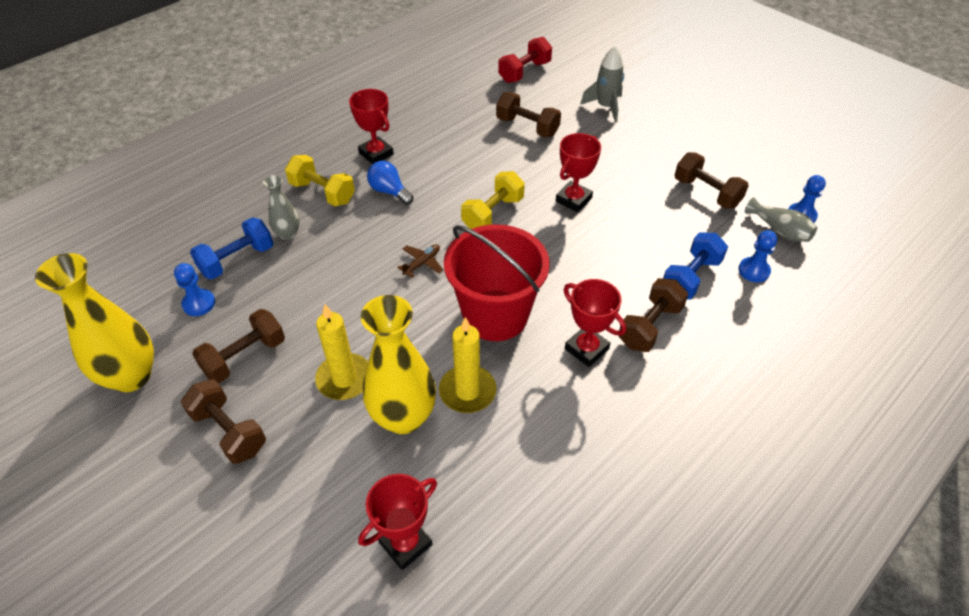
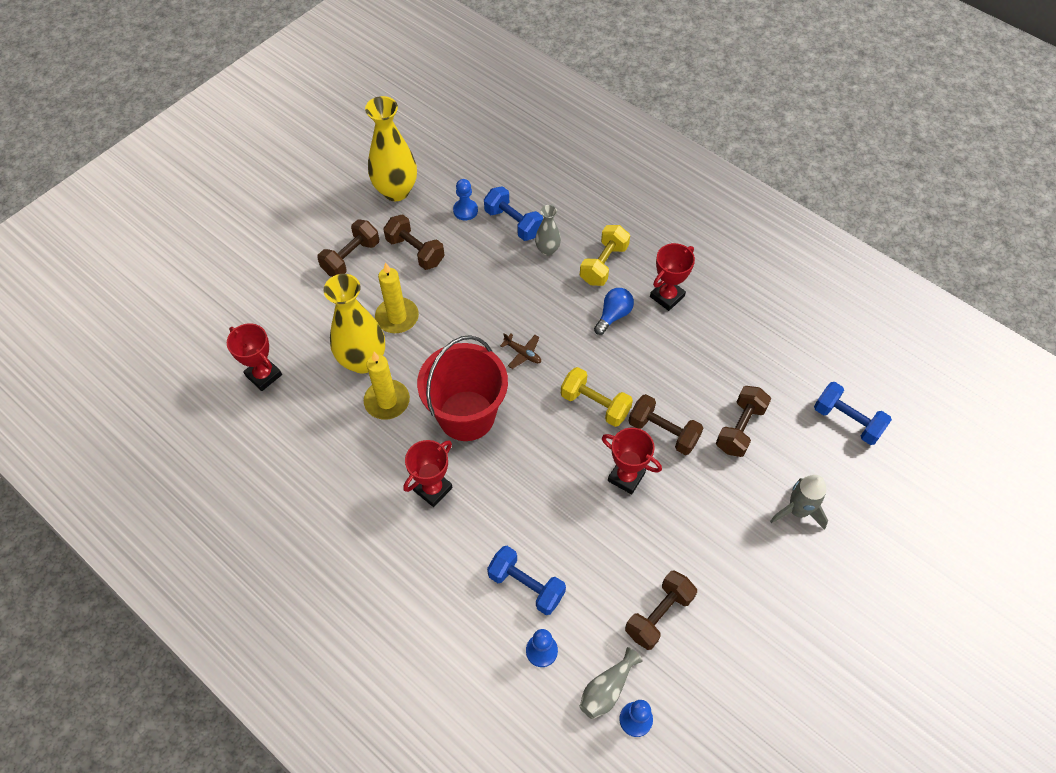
camera: 85 degrees right, 10 degrees up
(524, 72) = (847, 421): red dumbbell -> blue dumbbell
(649, 326) = (461, 543): brown dumbbell -> brown dumbbell (663, 432)

